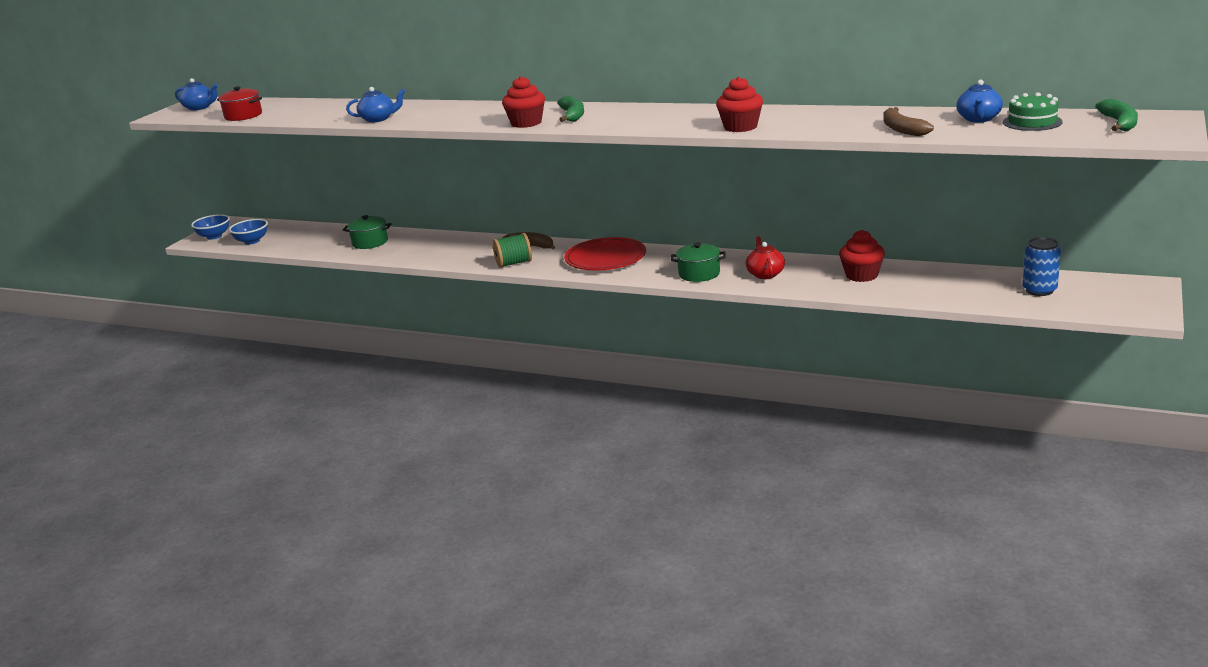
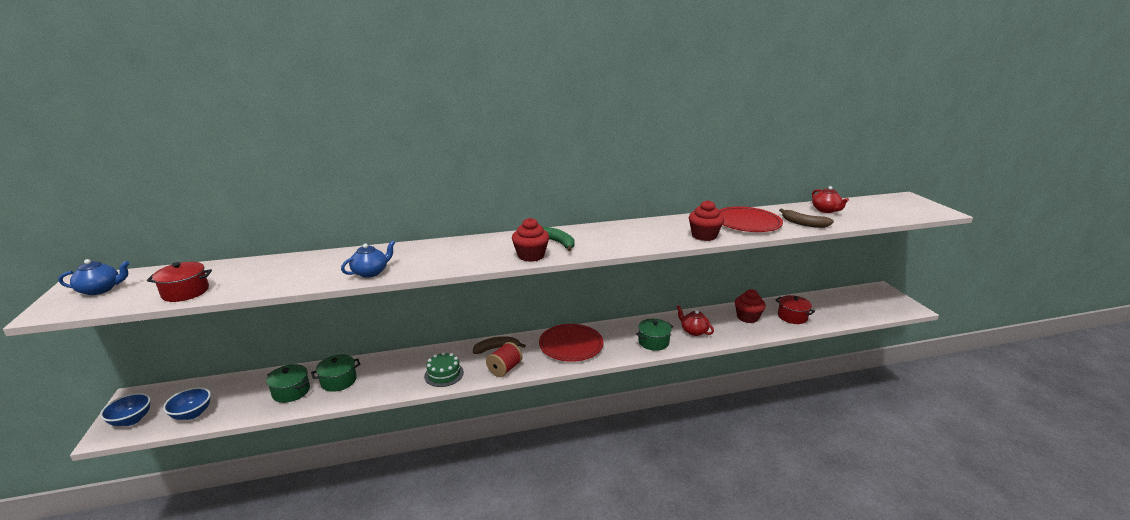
camera: 40 degrees left, 0 degrees up
(329, 242) = (291, 391): none -> green pot
(514, 263) = (504, 369): green spool -> red spool
(827, 121) = (747, 223): none -> red plate
(927, 286) = (792, 317): none -> red pot
(978, 119) = (826, 210): blue teapot -> red teapot
(1032, 122) = (856, 209): green cake -> green cake (444, 374)
(1039, 290) = (844, 305): blue can -> none
(1119, 123) = (896, 204): green banana -> none

